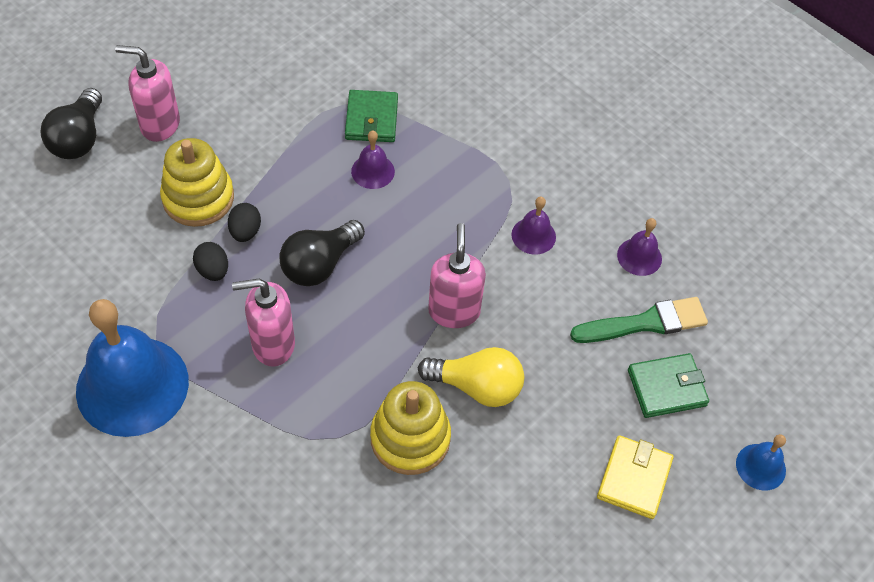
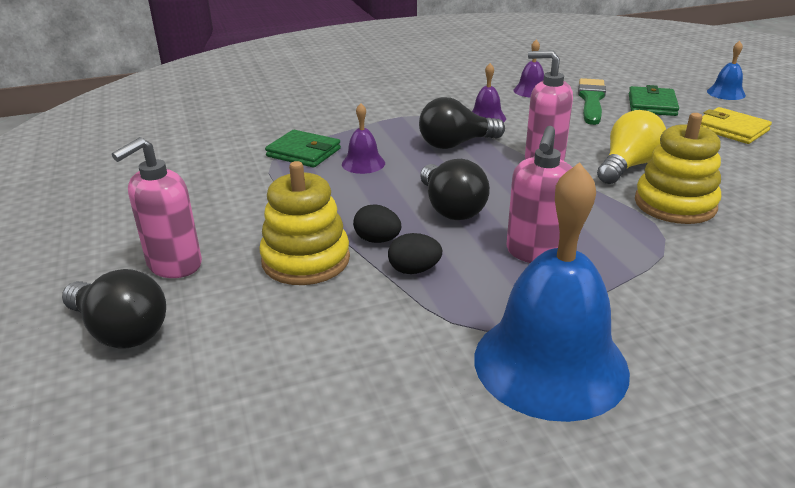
camera: 60 degrees left, 25 degrees down
(452, 228) = (456, 144): none -> black light bulb

